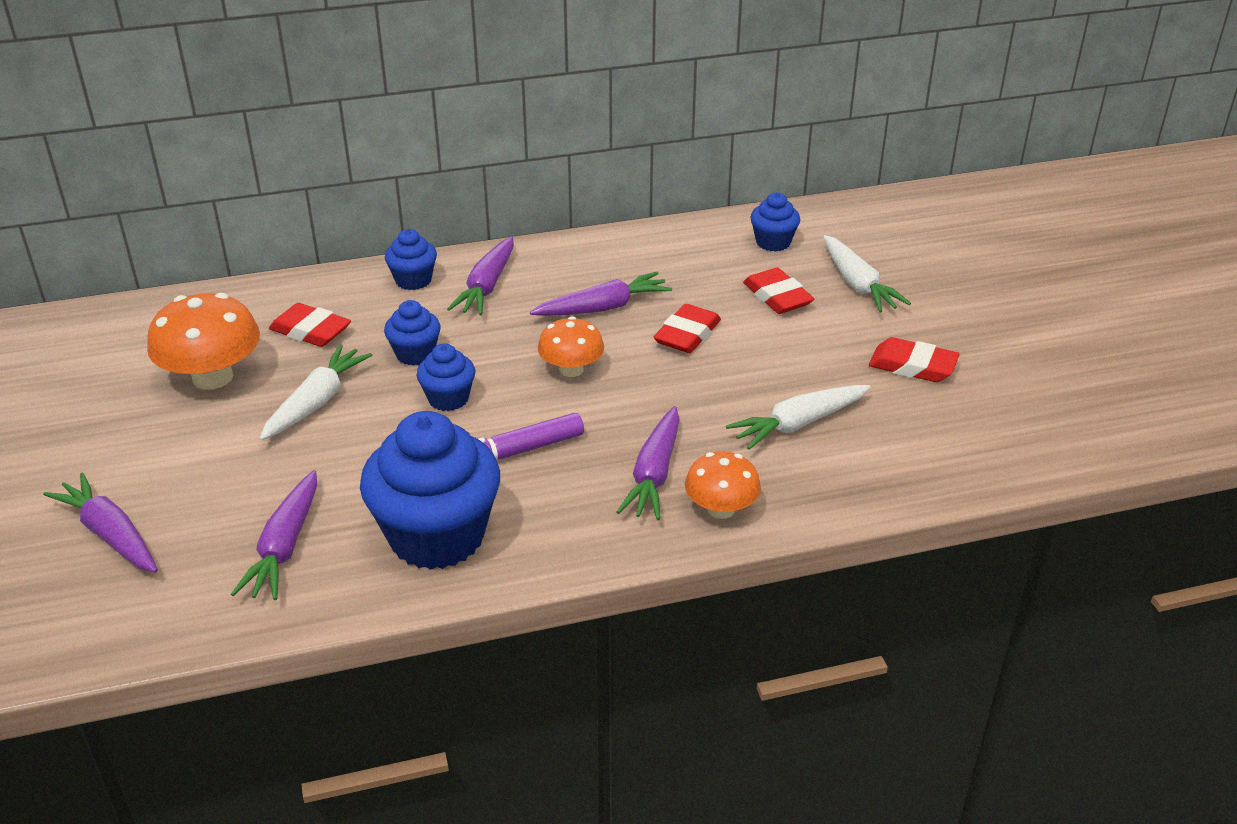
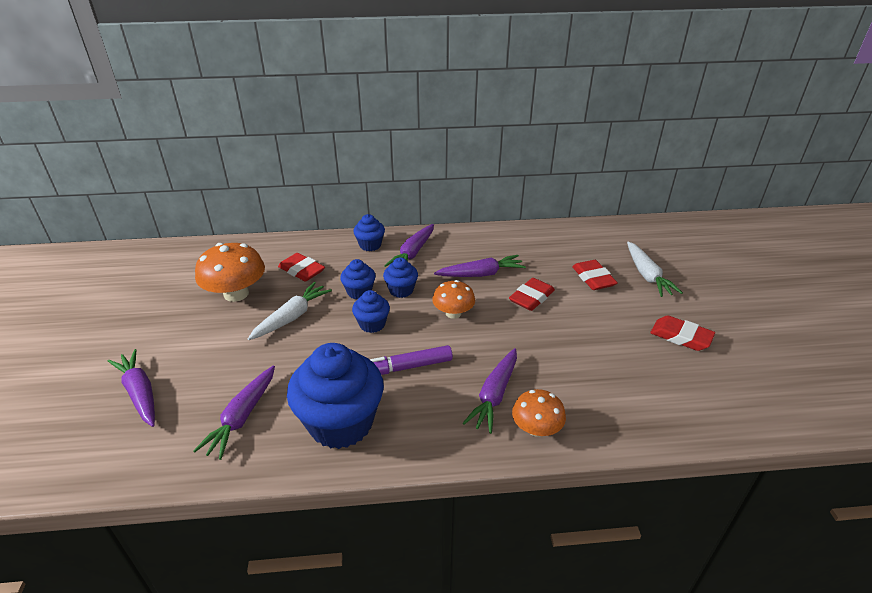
camera: 10 degrees right, 0 degrees up
(773, 242) = (594, 242): blue cupcake -> blue cupcake (401, 290)
(798, 424) = (598, 370): white carrot -> none

